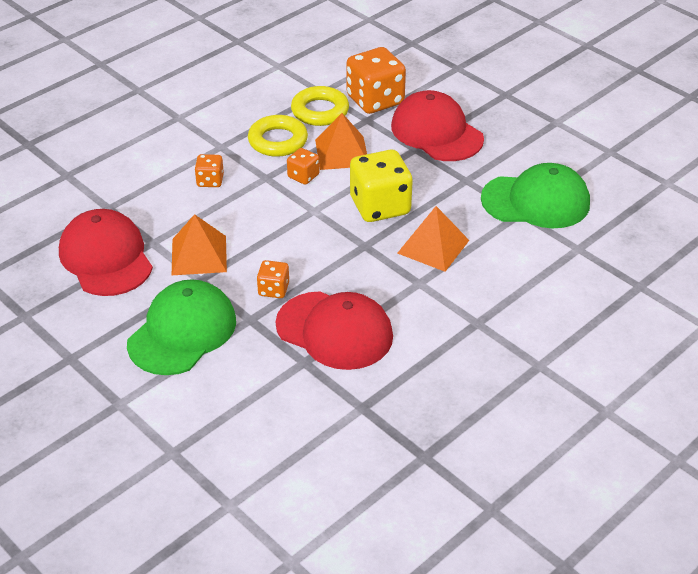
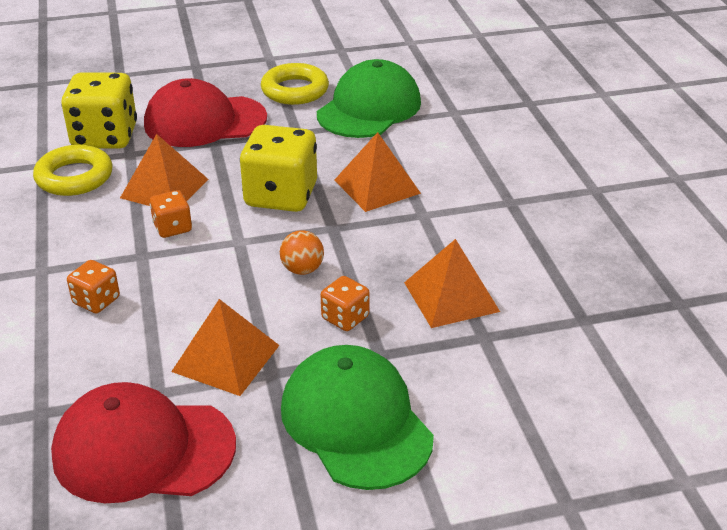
camera: 60 degrees left, 5 degrees down
(278, 141) = (88, 224): yellow ring -> yellow ring (295, 90)
(307, 250) = (302, 269): none -> orange ball
(334, 331) = (451, 296): red cap -> orange pyramid
(375, 100) = (105, 137): orange dice -> yellow dice

